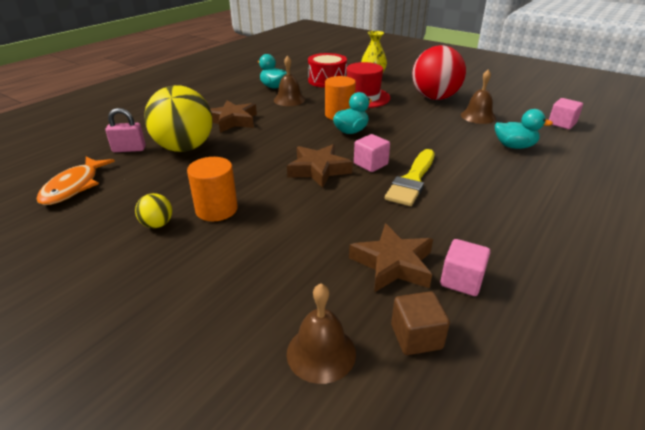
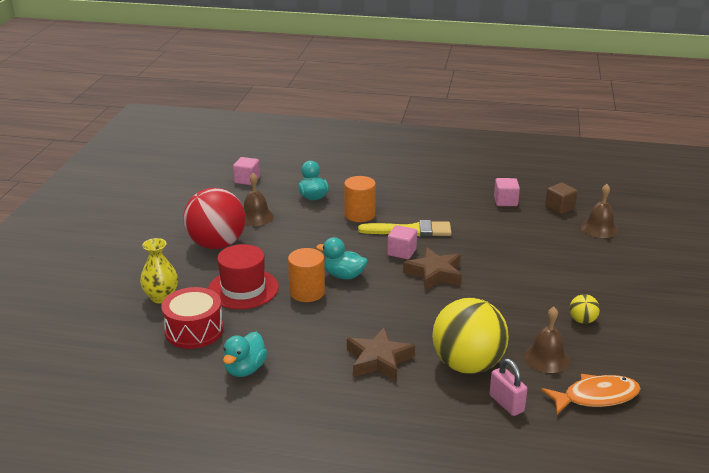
camera: 115 degrees left, 5 degrees down
(216, 209) = (537, 302): orange cylinder -> orange cylinder (359, 215)
(289, 100) = (285, 340): brown bell -> brown bell (546, 358)
(393, 264) = (515, 222): brown star -> none

